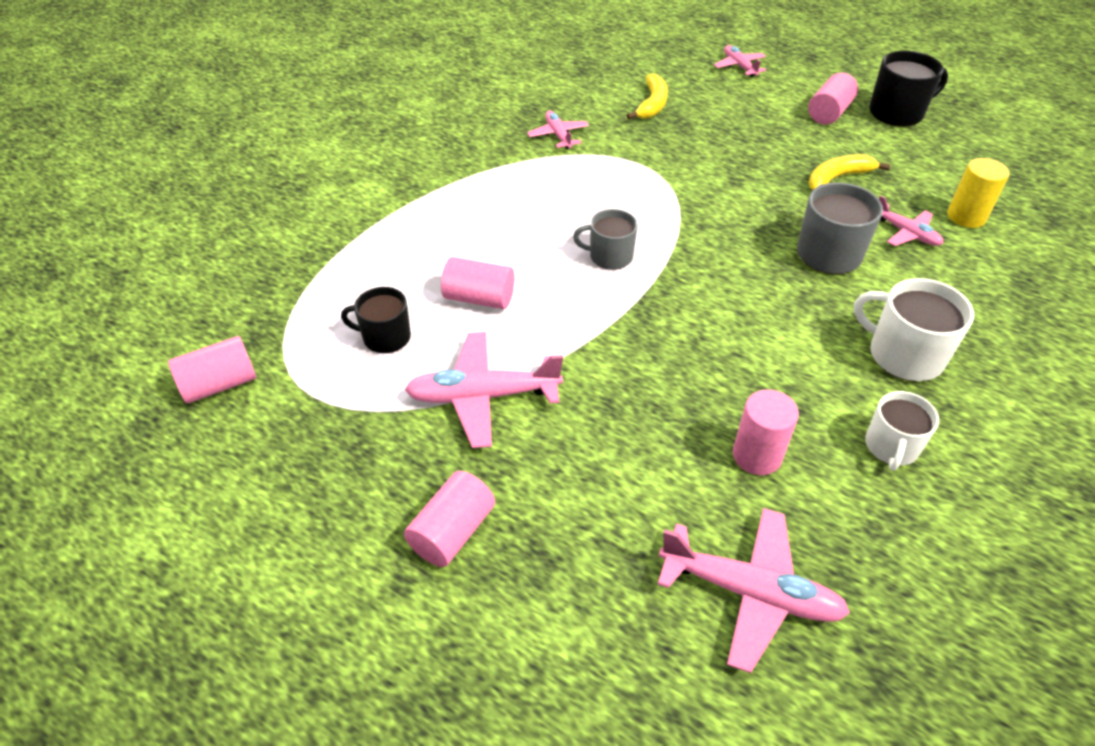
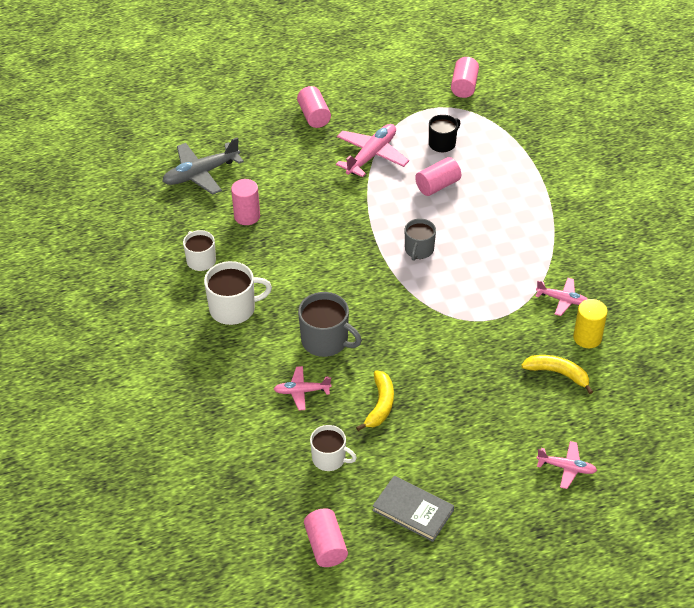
camera: 130 degrees right, 0 degrees up
(609, 256) = (419, 250): grey mug -> grey mug turned 150 degrees clockwise
(652, 104) = (558, 373): yellow banana -> yellow banana turned 150 degrees clockwise
(750, 592) = (201, 174): pink plane -> grey plane
(829, 113) = (452, 468): pink cylinder -> pink cylinder (326, 546)
(897, 113) = (413, 510): black mug -> grey book
(935, 176) = (329, 458): none -> white mug
(966, 217) = (282, 435): yellow cylinder -> yellow cylinder (587, 338)

